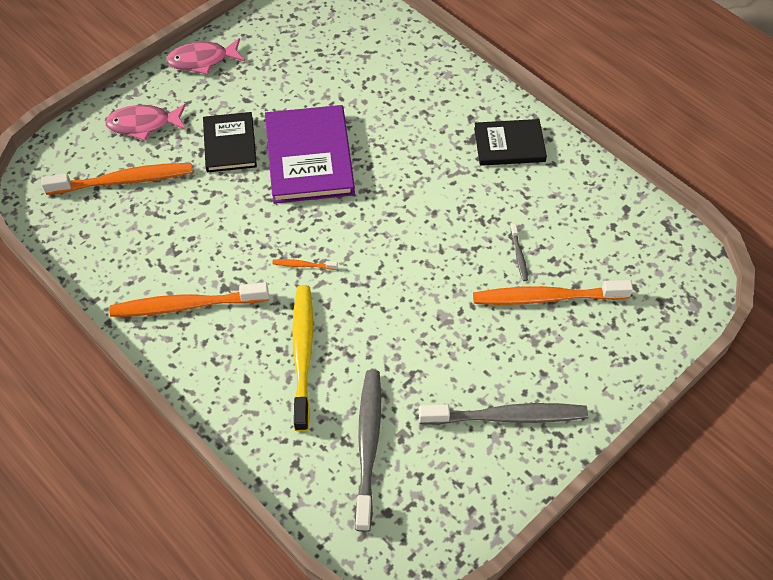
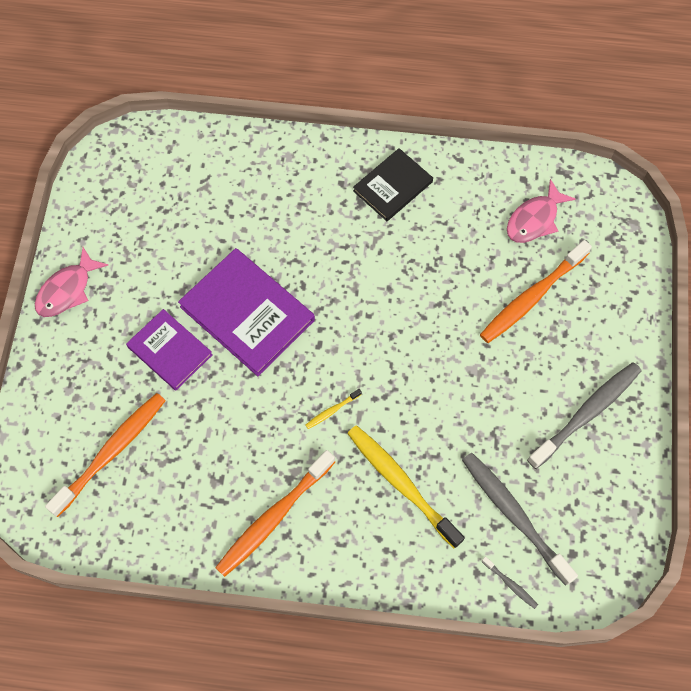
camera: 40 degrees left, 10 degrees up
(143, 124) = (76, 388): pink fish -> pink fish (534, 219)
(230, 144) = (170, 351): black book -> purple book
(303, 265) = (332, 411): orange toothbrush -> yellow toothbrush
(519, 256) = (483, 277): grey toothbrush -> grey toothbrush (510, 584)

